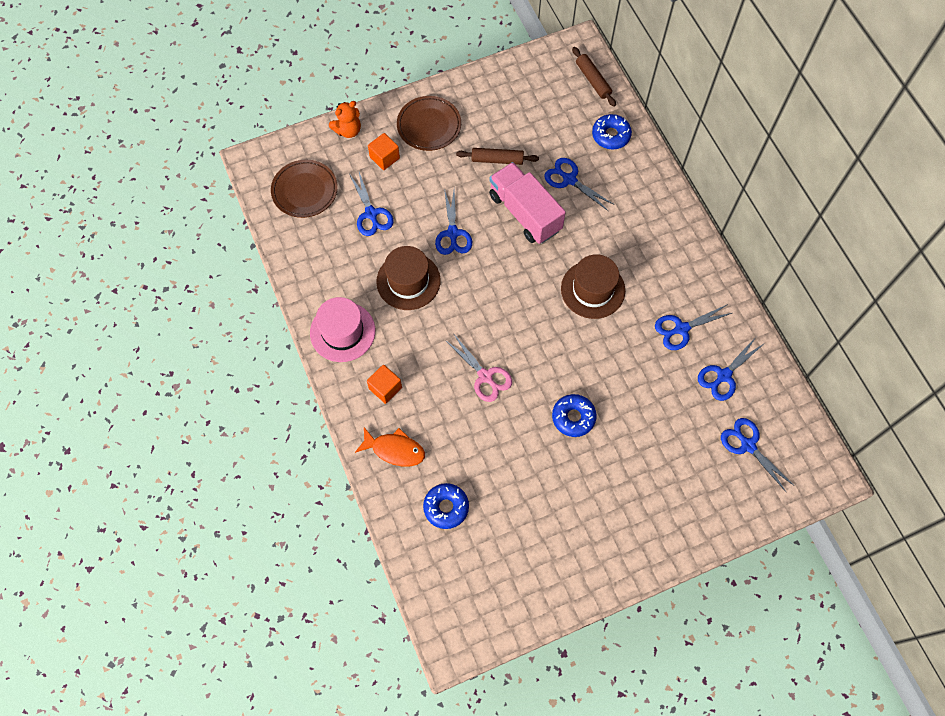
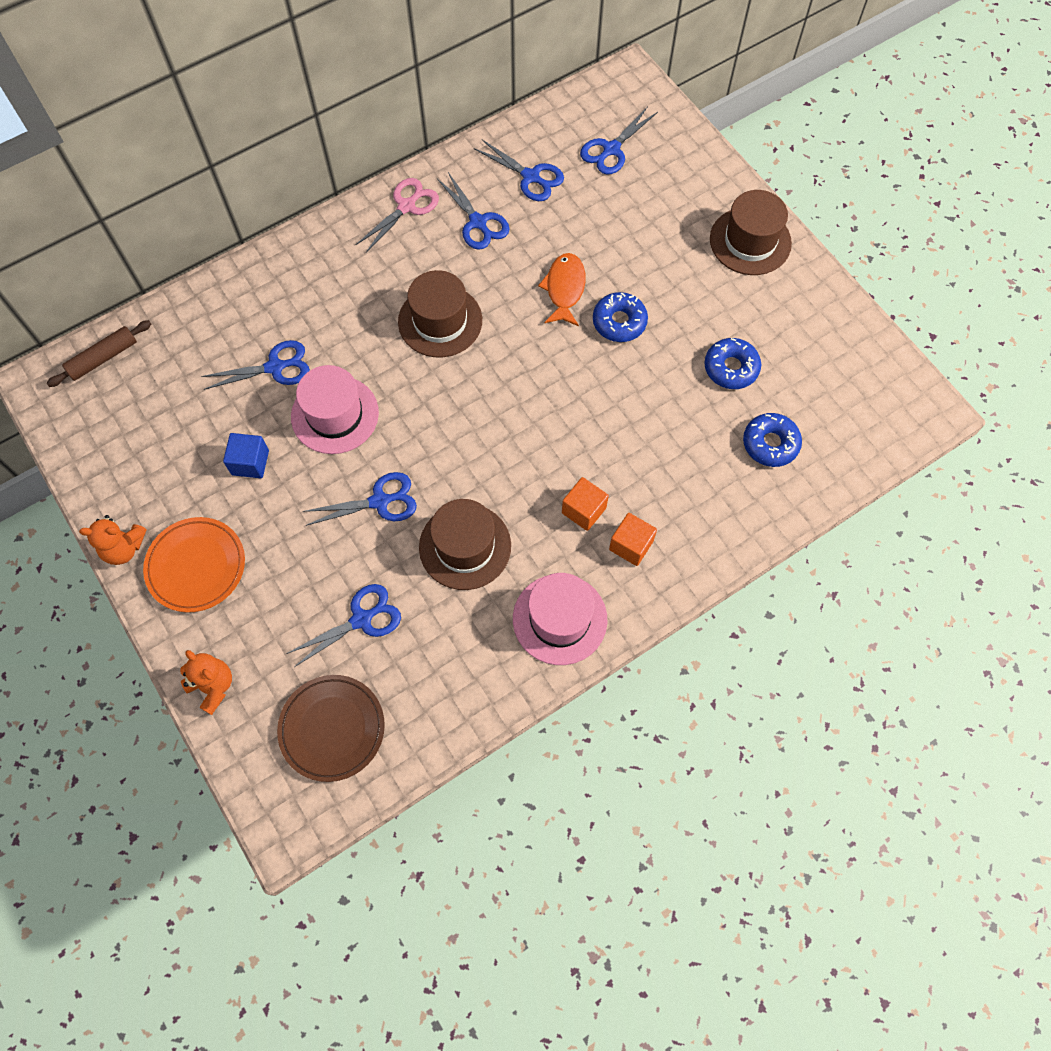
camera: 100 degrees left, 0 degrees up
(384, 158) = (260, 620): orange cube -> orange cube (584, 510)
(394, 450) = (713, 517): orange fish -> orange fish (564, 289)
(429, 125) = (196, 566): brown plate -> orange plate
(450, 88) = (124, 548): none -> orange teddy bear
(485, 376) = (587, 427): pink scissors -> pink scissors (406, 206)
(497, 160) = (250, 462): brown rolling pin -> blue cube
(525, 213) = (335, 415): pink truck -> pink hat
(569, 179) = (275, 367): blue scissors -> blue scissors turned 135 degrees counterclockwise
(611, 135) = (197, 326): blue donut -> blue donut (731, 368)
(639, 540) = (750, 241): none -> brown hat

